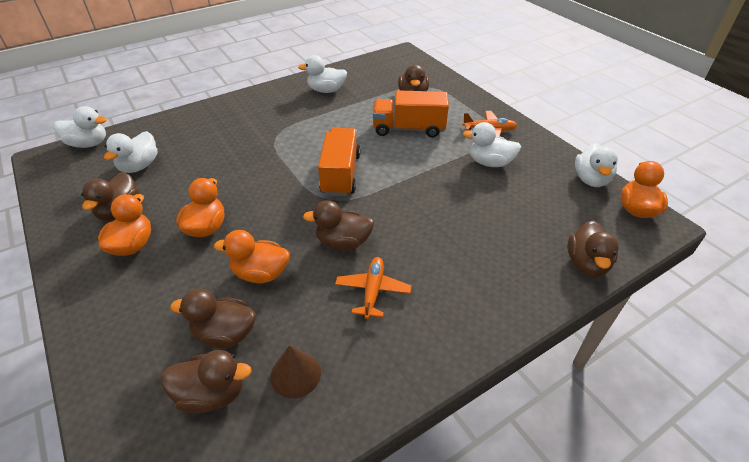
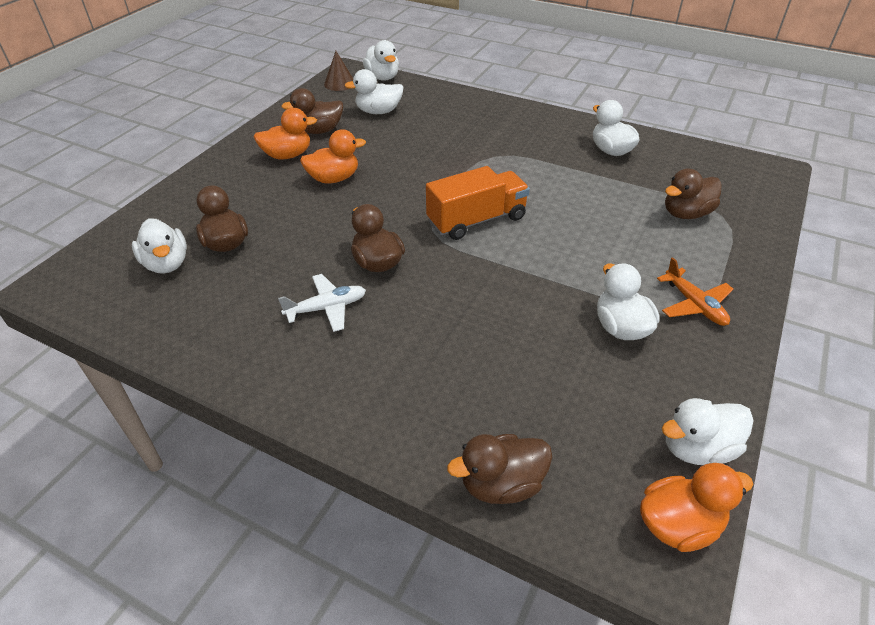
camera: 60 degrees right, 0 degrees up
(212, 394) = (167, 264): brown duck -> white duck
(260, 273) = (302, 231): orange duck -> none
(295, 374) = (205, 299): brown cone -> brown cone (339, 83)
(373, 291) = (327, 308): orange plane -> white plane
(408, 129) = (611, 236): orange truck -> none

